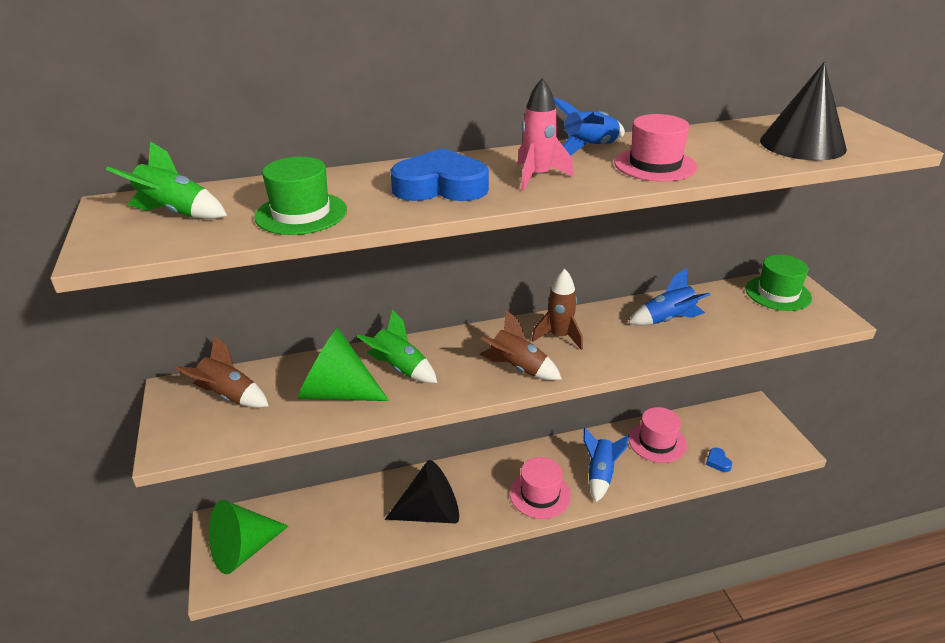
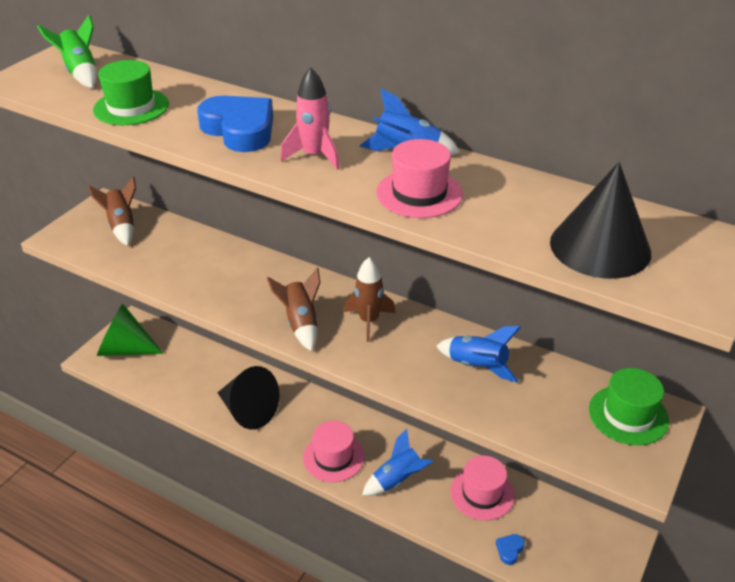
camera: 45 degrees right, 5 degrees up
(337, 392) = (174, 263): green cone -> none
(400, 369) = (231, 272): green rocket -> none

